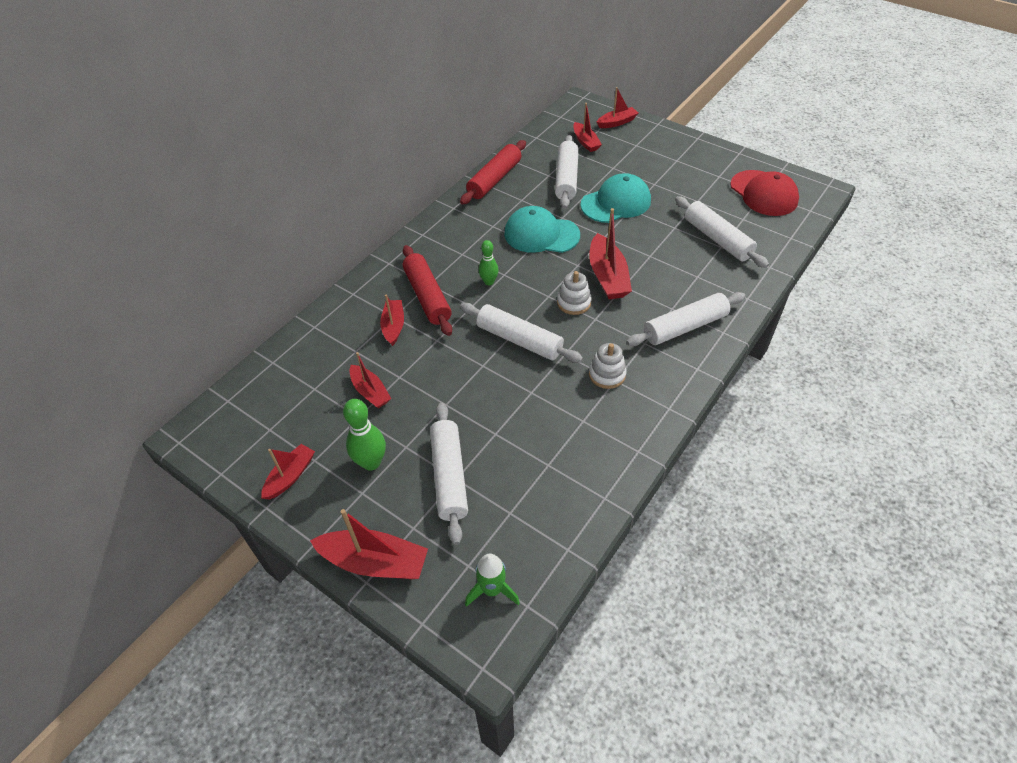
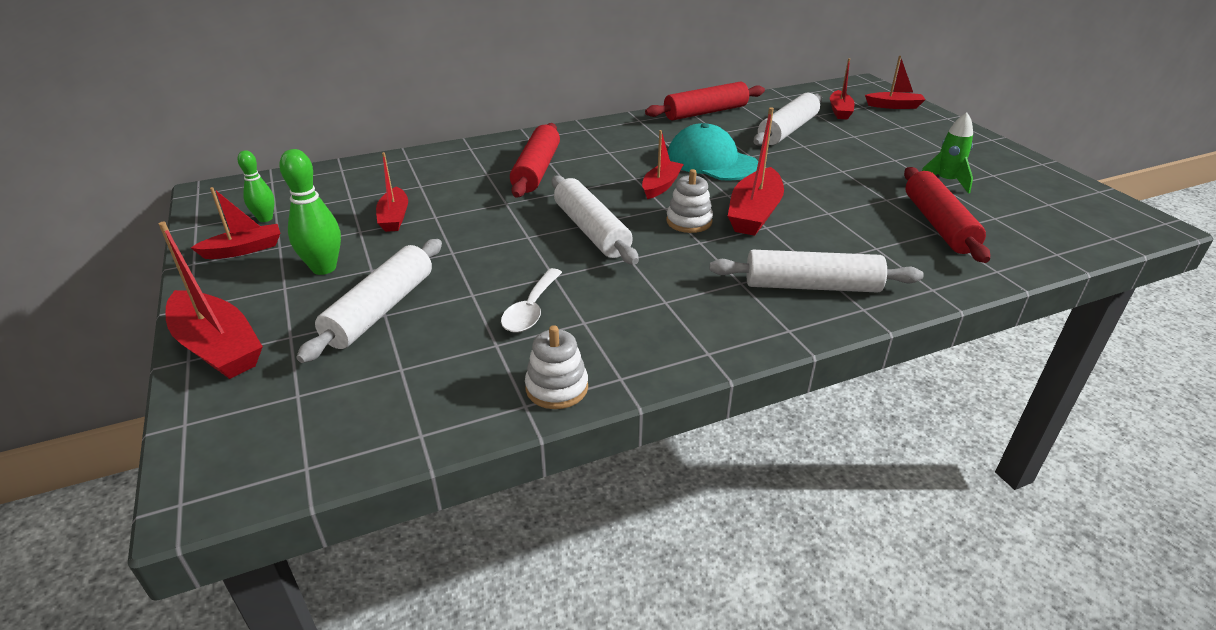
camera: 30 degrees right, 15 degrees down
(393, 326) = (477, 180): red boat -> red boat (661, 186)
(489, 282) = (612, 178): green bowling pin -> green bowling pin (265, 219)
(492, 590) = (291, 431): green rocket -> green rocket (945, 182)
(543, 427) = (531, 309): none -> white spoon
(607, 374) = (660, 293): white stacking toy -> white stacking toy (557, 388)
(616, 203) = (829, 161): turquoise cap -> none
(717, 239) = (938, 224): white rolling pin -> red rolling pin
(763, 193) = (1048, 204): red cap -> none

